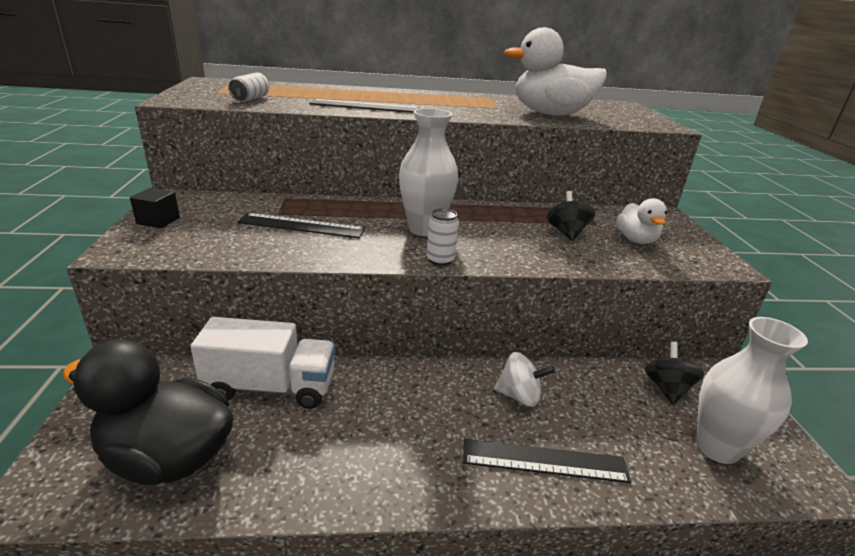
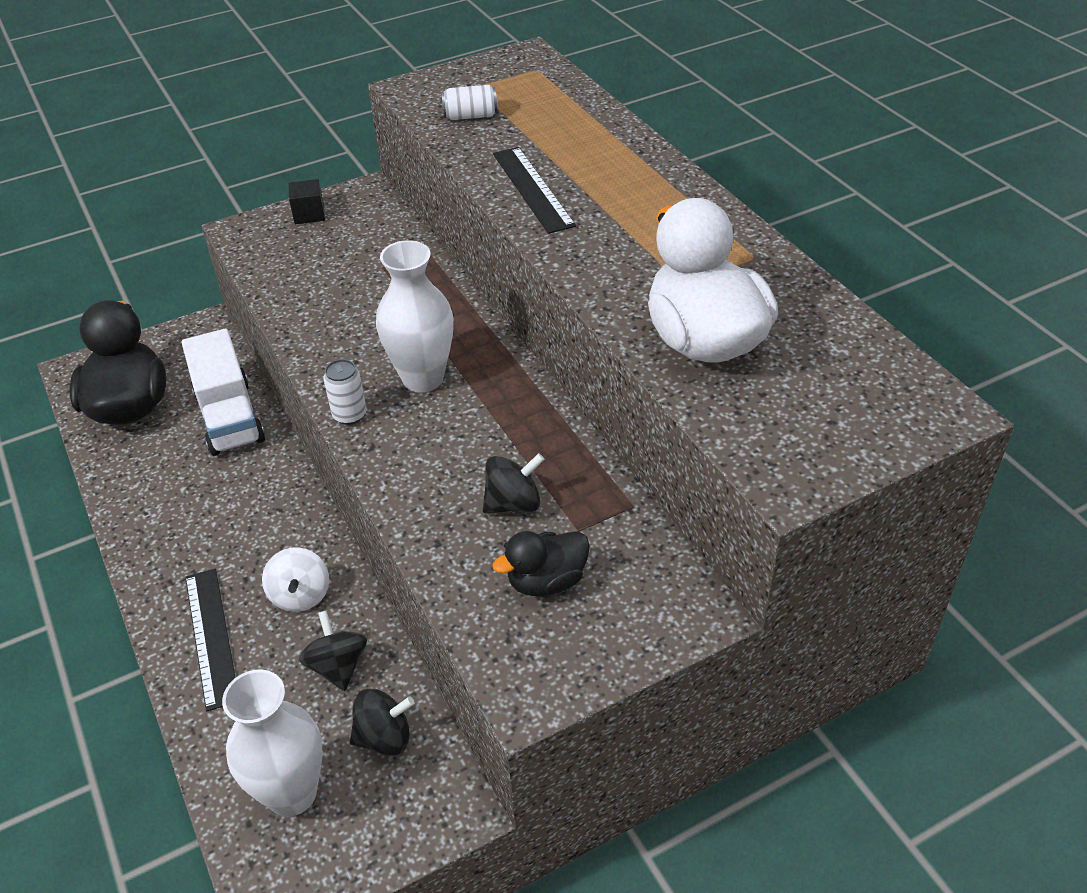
camera: 70 degrees right, 15 degrees up
(302, 226) = (363, 294): black ruler -> none
(598, 394) = (338, 666): none -> black spinning top
(636, 240) = (546, 581): white duck -> black duck

